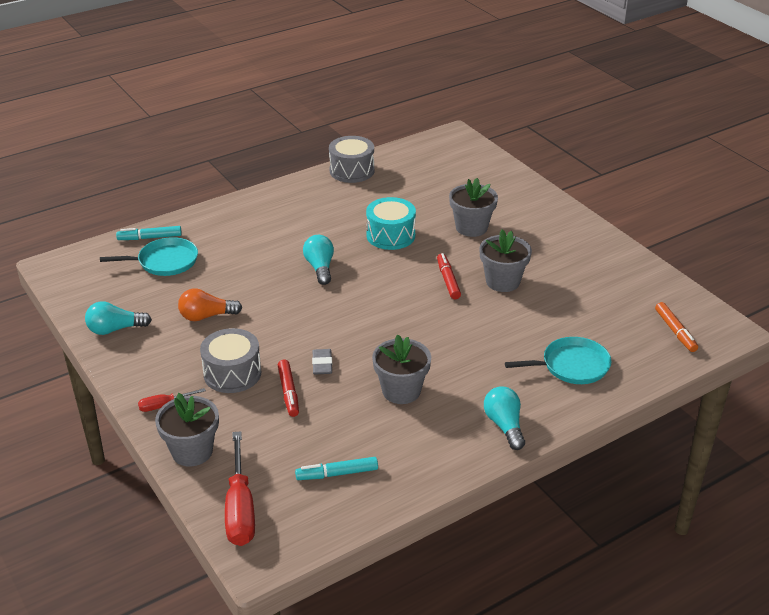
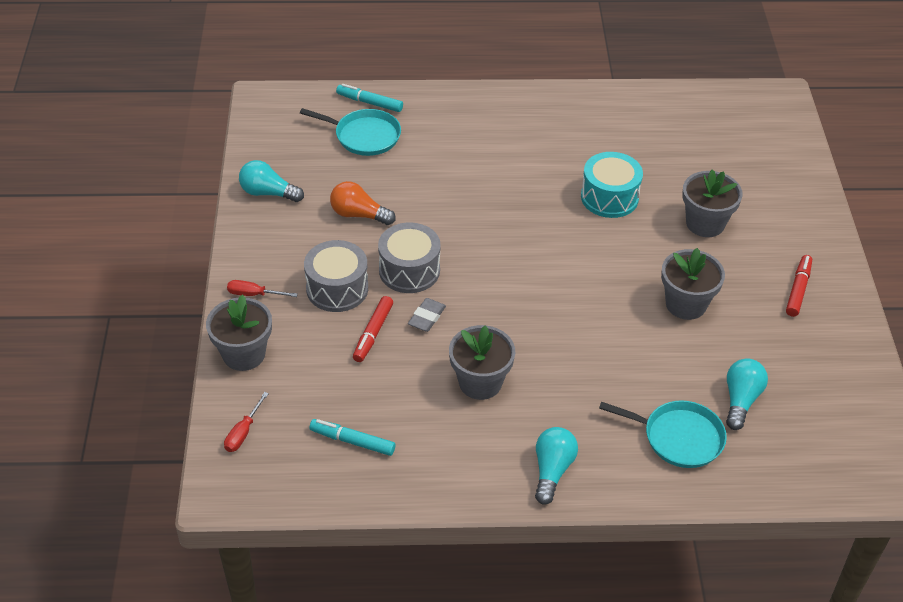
camera: 30 degrees right, 10 degrees up
(240, 508) = (243, 432): red screwdriver -> red screwdriver, size x0.51
(320, 268) = (507, 206): turquoise light bulb -> turquoise light bulb (740, 400)
(352, 171) = (629, 100): grey drum -> grey drum (409, 270)
(448, 280) = (628, 277): red marker -> red marker (798, 290)
(675, 331) = (832, 451): orange marker -> none

